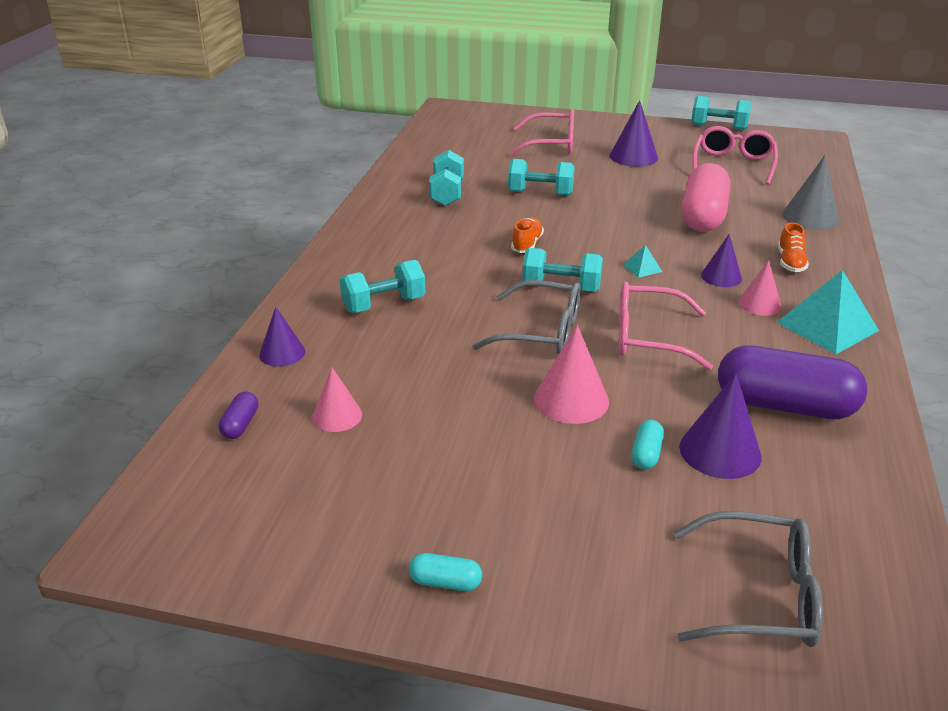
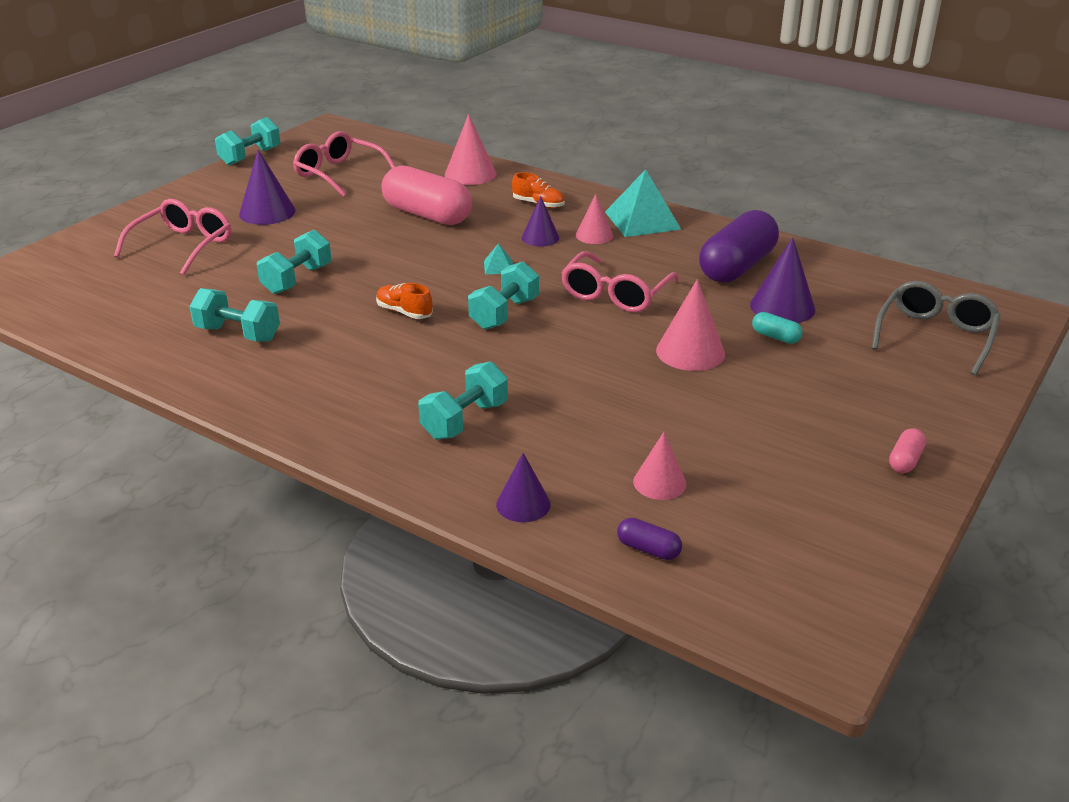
camera: 70 degrees left, 0 degrees up
(384, 304) = (465, 420): turquoise dumbbell -> turquoise dumbbell turned 45 degrees clockwise
(445, 582) = (905, 460): turquoise capsule -> pink capsule
(542, 332) = (576, 341): grey glasses -> none
(810, 217) = (470, 174): grey cone -> pink cone

